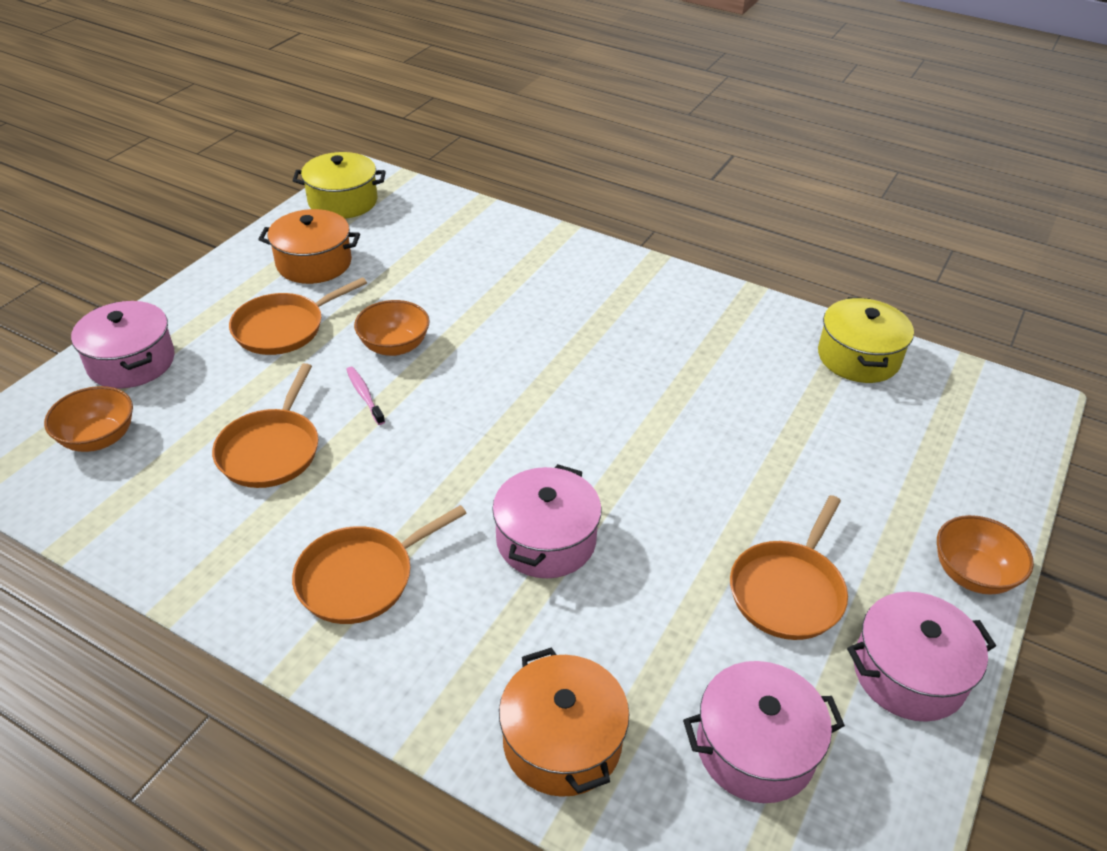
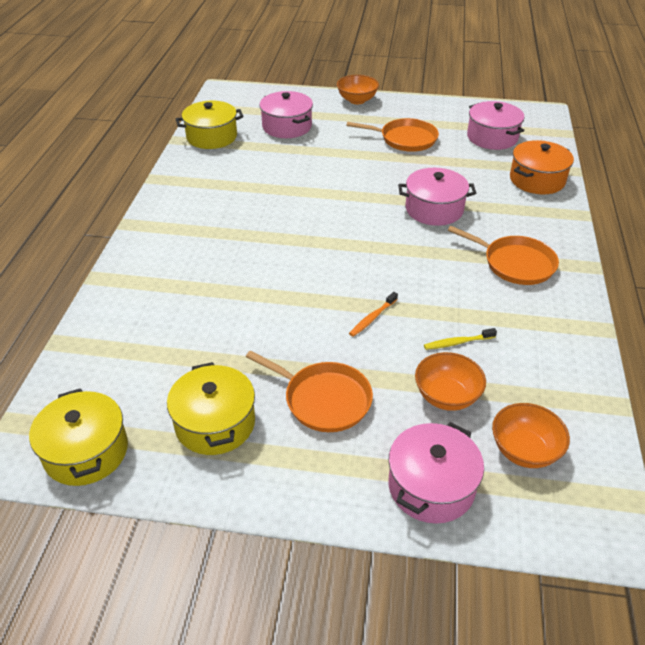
camera: 110 degrees left, 0 degrees up
(271, 450) = (457, 343): orange pan -> yellow toothbrush
(314, 263) = (215, 423): orange pot -> yellow pot
(364, 395) = (372, 318): pink toothbrush -> orange toothbrush
(394, 346) = (308, 323): orange bowl -> orange bowl (446, 396)
(908, 673) = (424, 110): pink pot -> pink pot (287, 126)

